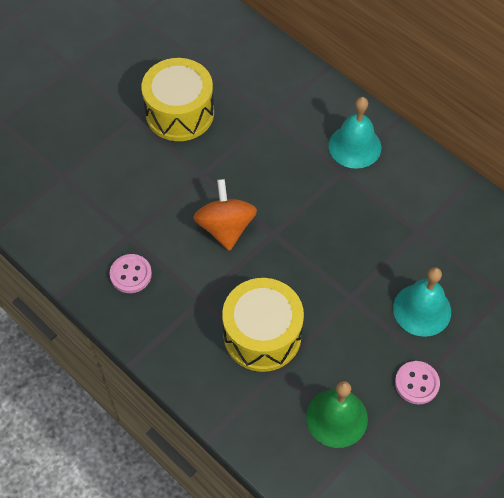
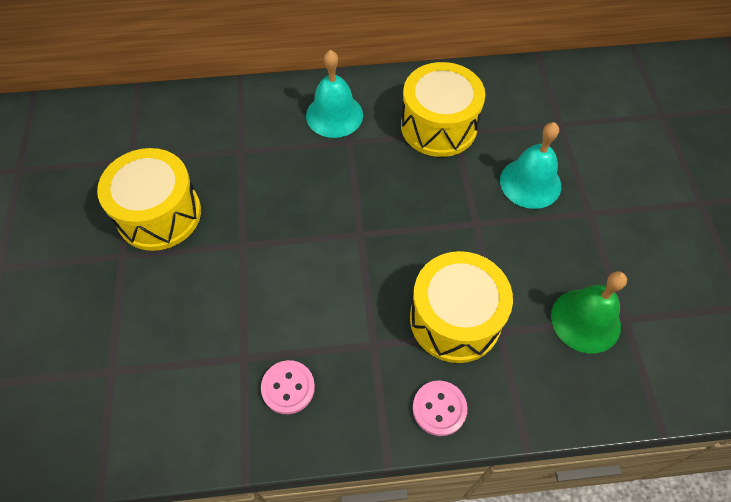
camera: 50 degrees left, 0 degrees up
(225, 227) = (317, 267): orange spinning top -> none
(413, 216) = (438, 126): none -> yellow drum
(416, 383) = (596, 236): pink button -> pink button (439, 408)

